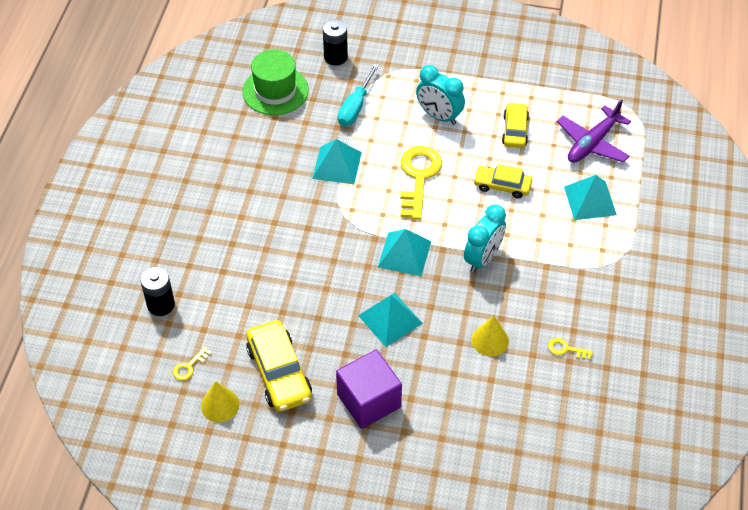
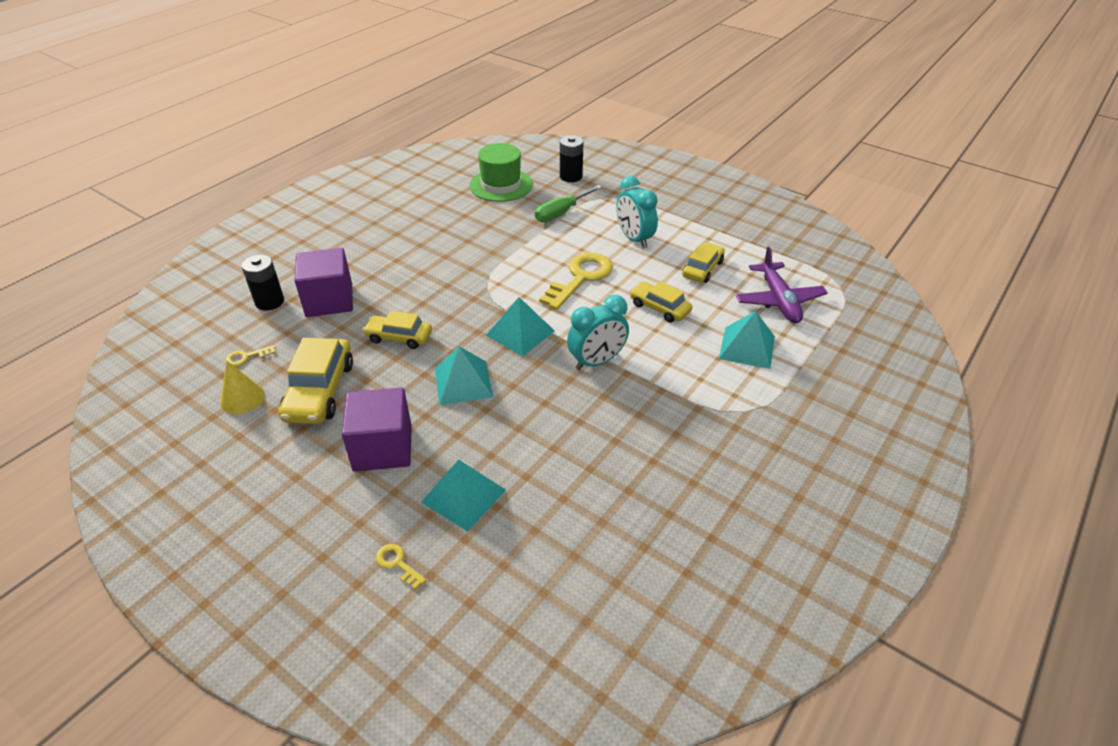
camera: 25 degrees right, 10 degrees down
(214, 283) = (329, 300): none -> purple cube
(306, 297) = (399, 337): none -> yellow car
(337, 165) = (511, 248): turquoise pyramid -> turquoise pyramid (464, 496)
(355, 107) = (561, 213): turquoise screwdriver -> green screwdriver
(490, 340) = (552, 437): yellow cone -> none
(566, 349) = (631, 477): yellow key -> yellow key (397, 563)
(592, 143) = (778, 301): purple plane -> purple plane turned 75 degrees counterclockwise

